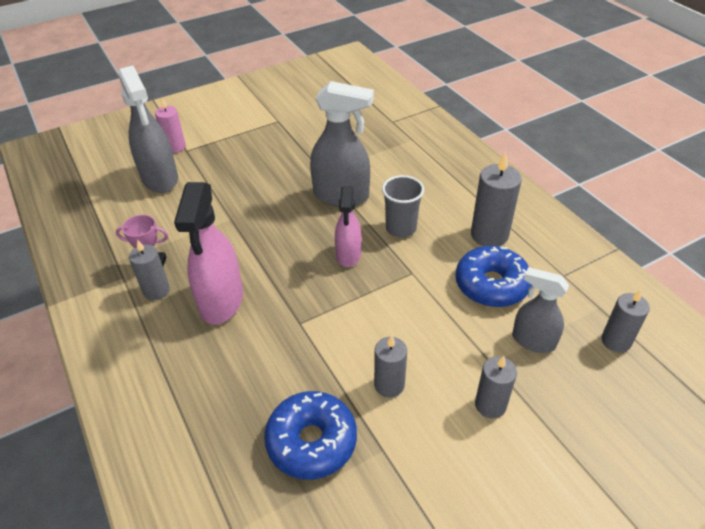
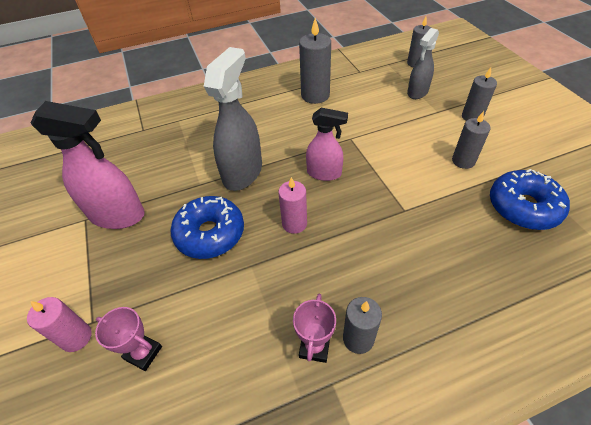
camera: 80 degrees left, 5 degrees up
(160, 179) = (143, 353): grey spray bottle -> pink trophy
(221, 301) = (377, 271): pink spray bottle -> pink spray bottle (117, 215)
(277, 240) = (294, 224): none -> pink candle
(401, 228) = (297, 139): grey cup -> none
(491, 285) = (366, 101): blue donut -> blue donut (210, 234)

